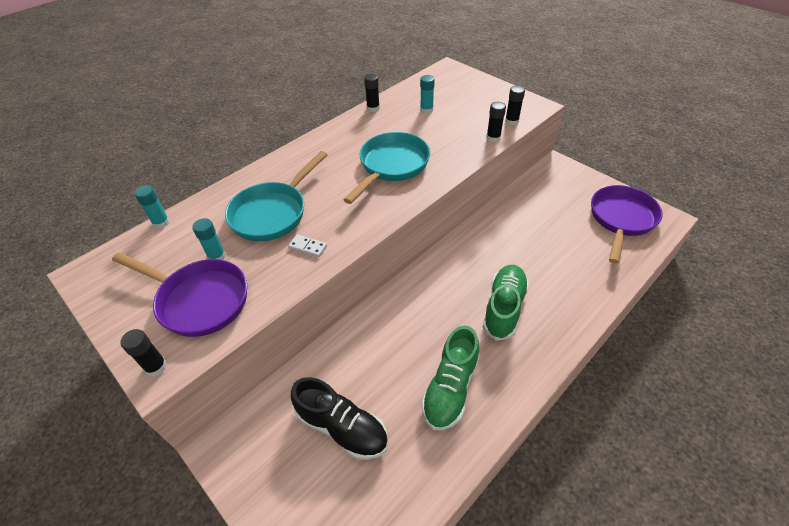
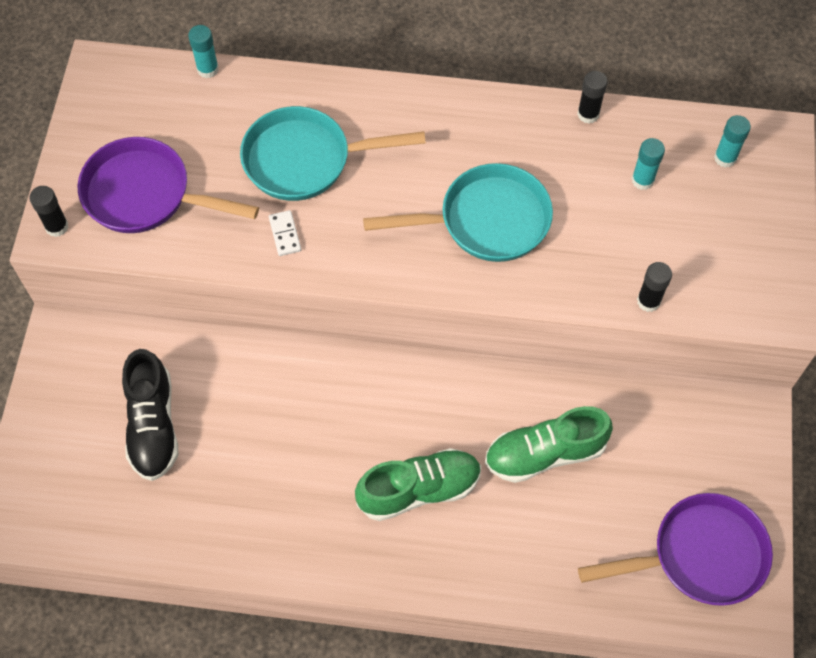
camera: 50 degrees right, 15 degrees up
(199, 300) = (145, 195): purple pan -> purple pan turned 120 degrees clockwise
(217, 256) = (206, 161): turquoise glue stick -> turquoise glue stick (725, 158)
(450, 388) = (269, 497): green shoe -> green shoe (545, 453)
(511, 121) = (710, 302): black glue stick -> none

